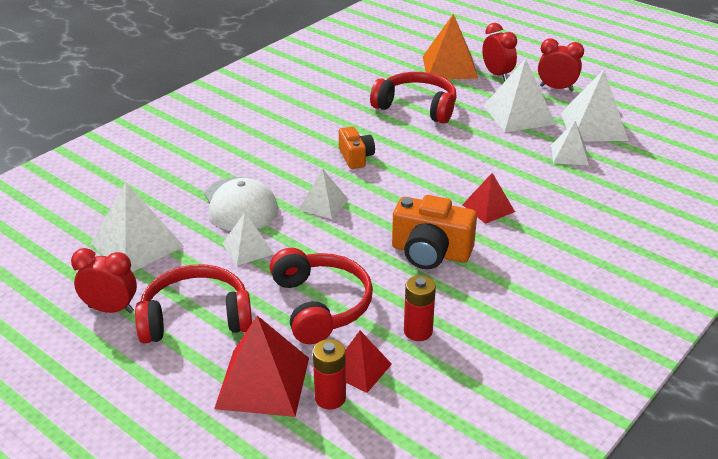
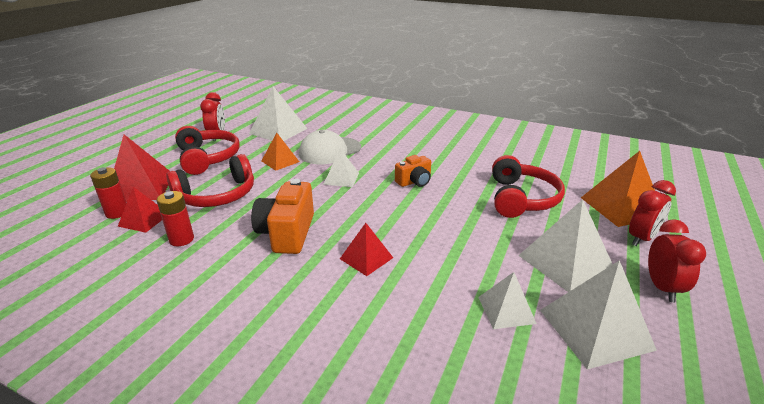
camera: 75 degrees right, 5 degrees down
(248, 248) = (280, 161): white pyramid -> orange pyramid

